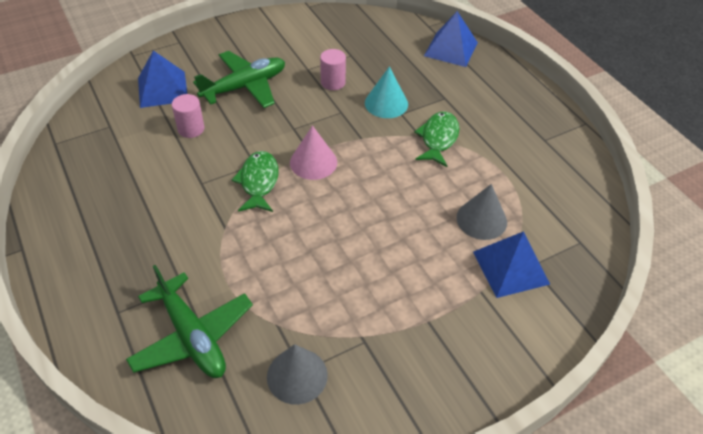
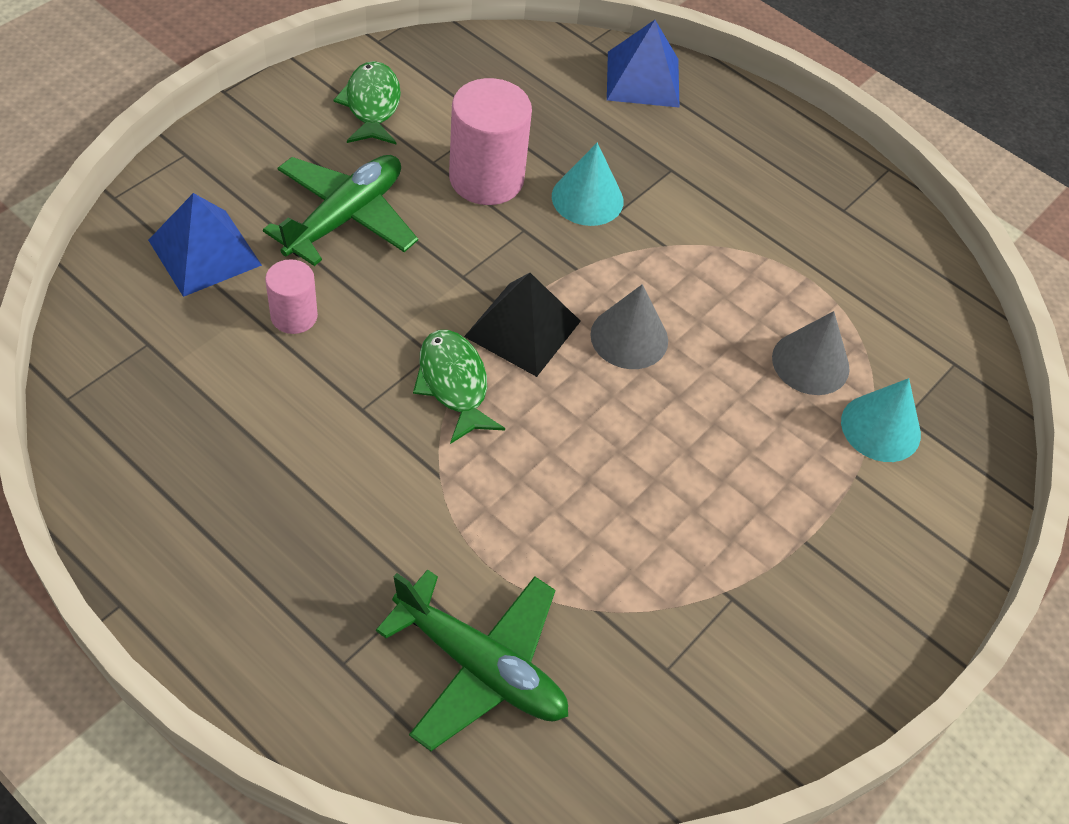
camera: 25 degrees left, 5 degrees up
(297, 375) = (663, 678): grey cone -> grey cone (629, 337)
(313, 162) = (523, 328): pink cone -> black pyramid
(333, 82) = (486, 179): pink cylinder -> pink cylinder, size x1.79
(438, 139) = (693, 243): green fish -> green fish (372, 105)
(511, 267) = (880, 427): blue pyramid -> turquoise cone

